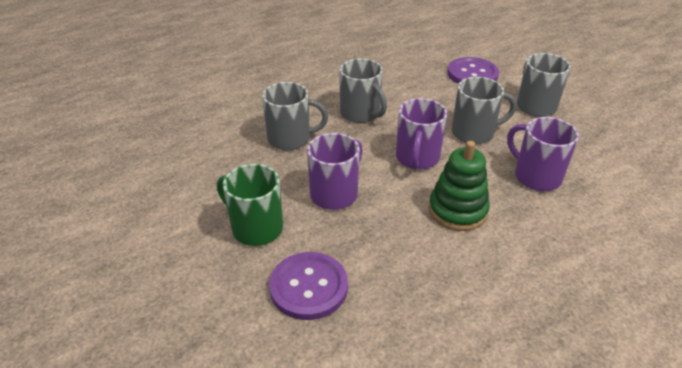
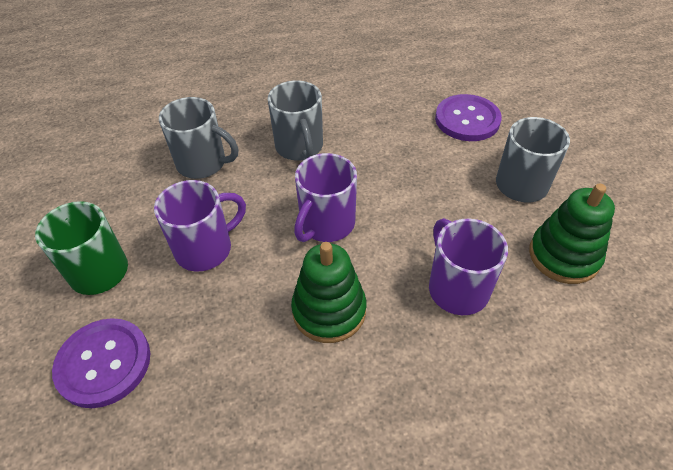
camera: 20 degrees right, 10 degrees up
(474, 133) = (417, 205): grey mug -> none
(591, 142) = (563, 256): none -> green stacking toy

